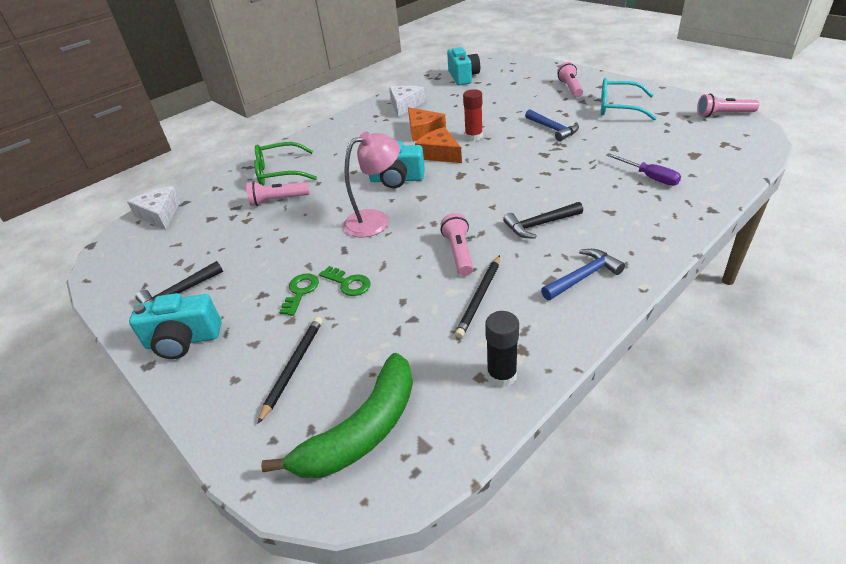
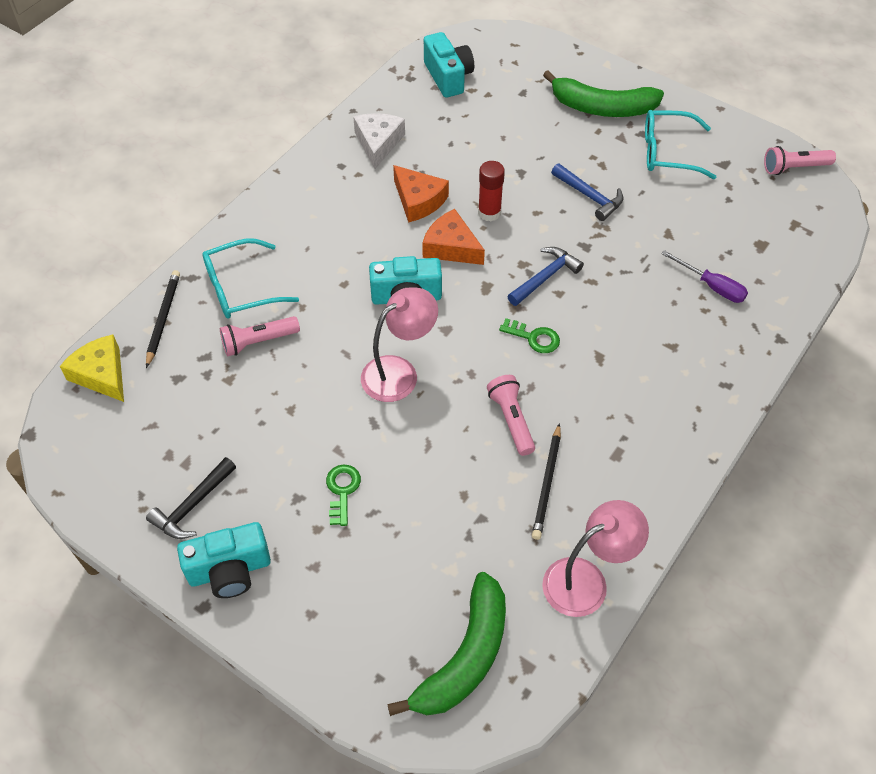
camera: 15 degrees left, 15 degrees up
(160, 214) = (101, 374): white cheese -> yellow cheese
(279, 172) = (240, 288): green glasses -> turquoise glasses
(293, 367) = (370, 592): black pencil -> black pencil (163, 318)
(348, 283) = (395, 474): green key -> green key (534, 338)
(501, 375) = (586, 580): black glue stick -> pink lamp
(540, 224) = (596, 370): black hammer -> none
(570, 88) = (602, 108): pink flashlight -> green banana
(583, 277) = (651, 447): blue hammer -> blue hammer (545, 277)

